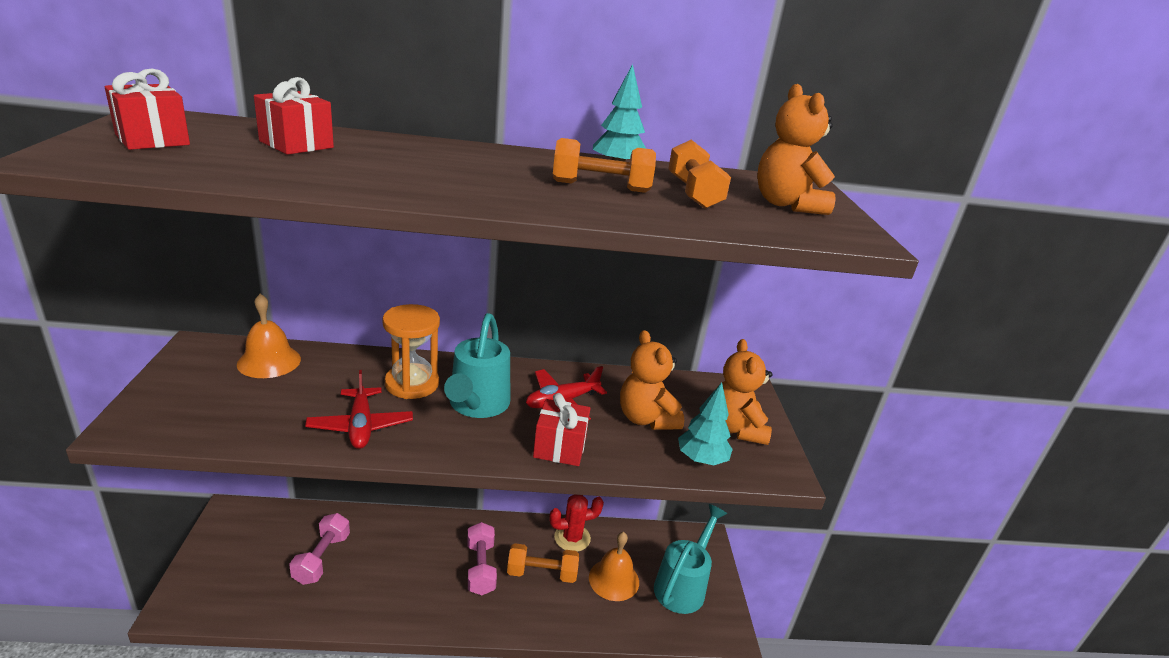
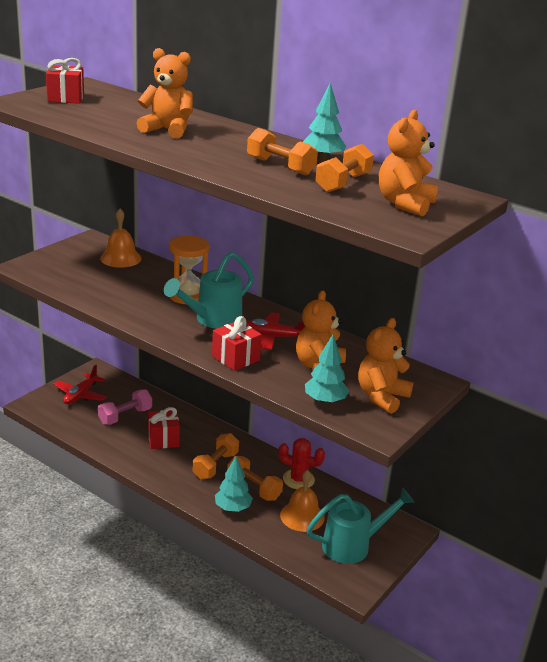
camera: 40 degrees right, 0 degrees up
(296, 144) = (135, 111): red gift -> red gift (163, 439)
(360, 426) = (133, 306): red plane -> red plane (80, 395)
(387, 164) = (167, 130): none -> orange teddy bear
(480, 568) = (215, 465): pink dumbbell -> orange dumbbell
(544, 612) = (232, 508): none -> turquoise tree

